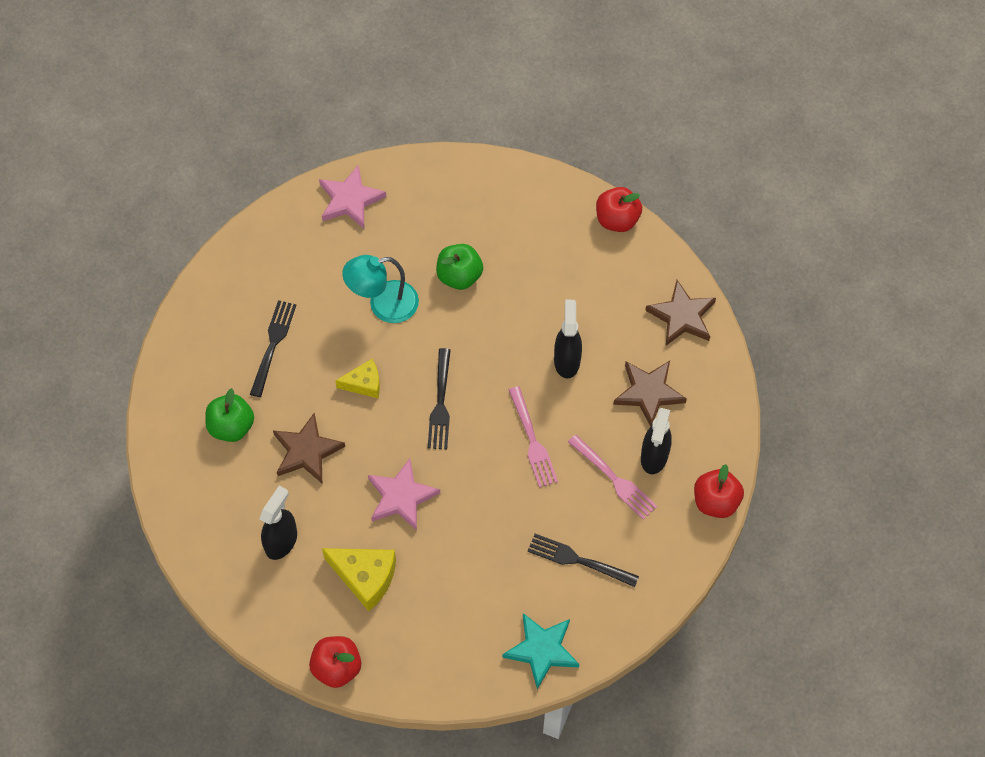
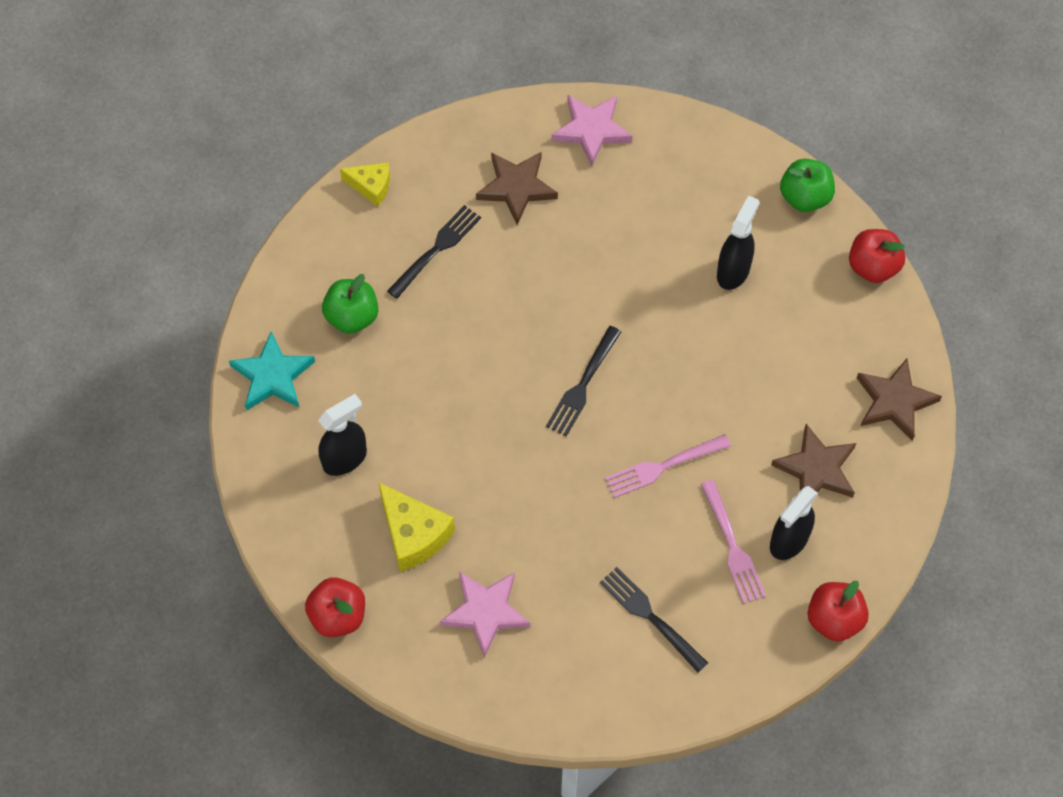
camera: 25 degrees right, 0 degrees up
(307, 451) = (417, 376): brown star -> brown star (516, 188)
(364, 384) = (511, 330): yellow cheese -> yellow cheese (371, 186)
(383, 305) = (573, 255): turquoise lamp -> none
(401, 497) = (493, 466): pink star -> pink star (485, 612)
(459, 276) = (669, 257): green apple -> green apple (805, 197)
(532, 441) = (663, 466): pink fork -> pink fork turned 60 degrees clockwise
(542, 650) = (564, 695): turquoise star -> turquoise star (273, 376)
(567, 360) = (742, 396): black spray bottle -> black spray bottle (733, 271)

